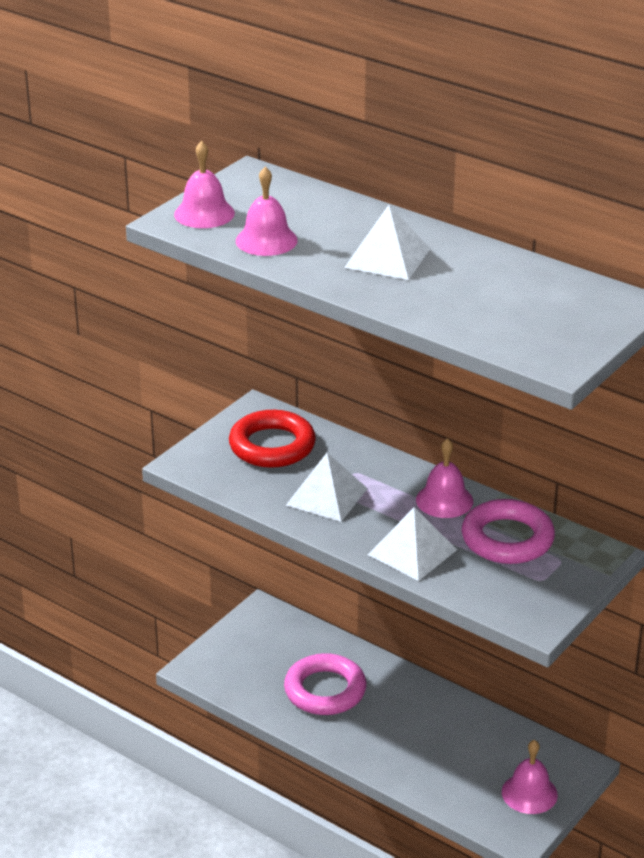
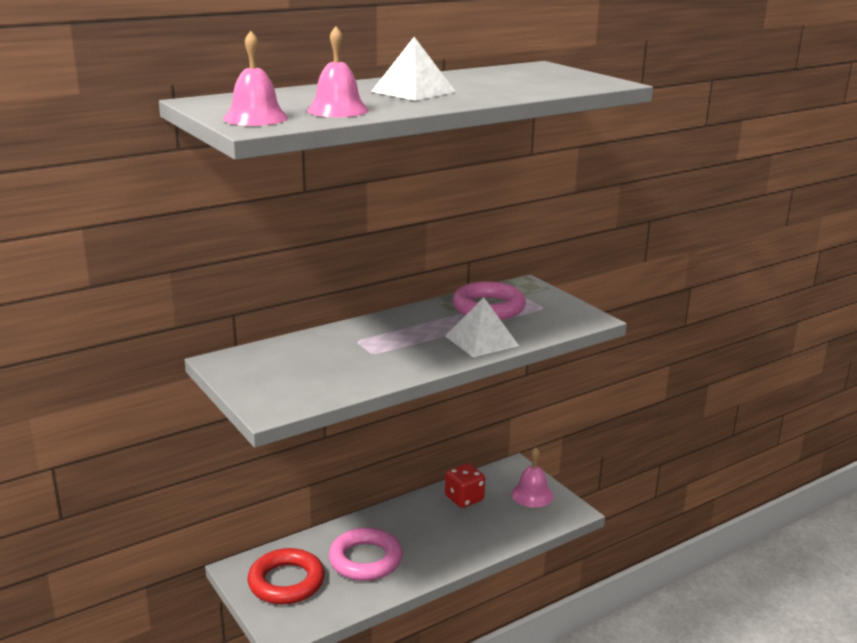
camera: 70 degrees left, 10 degrees down
(272, 446) = (285, 365): red ring -> red ring (286, 582)
(326, 496) = (381, 357): white pyramid -> none
(444, 500) = (424, 317): pink bell -> none
(482, 736) = (464, 499): none -> red dice

